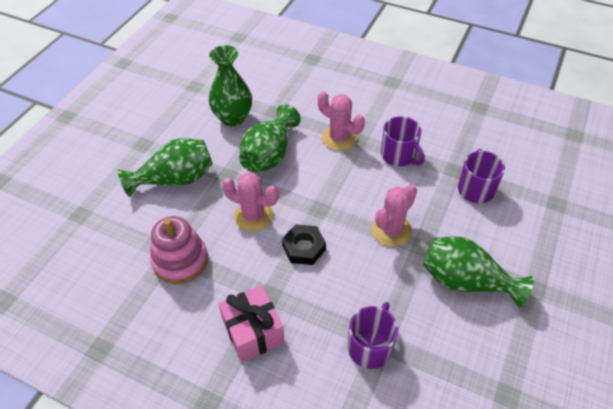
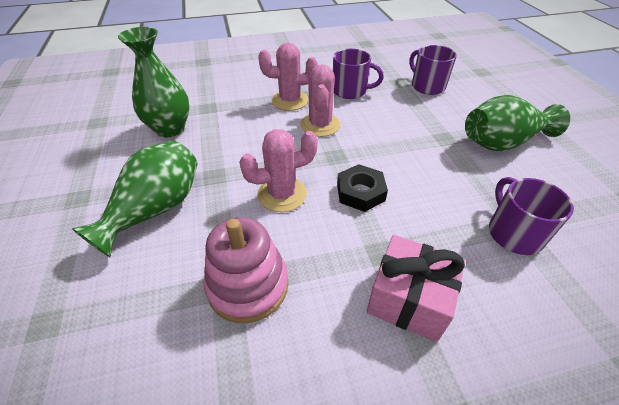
camera: 40 degrees left, 5 degrees down
(269, 154) = (240, 139): green vase -> none
(391, 230) = (410, 139): pink cactus -> pink cactus (320, 125)

